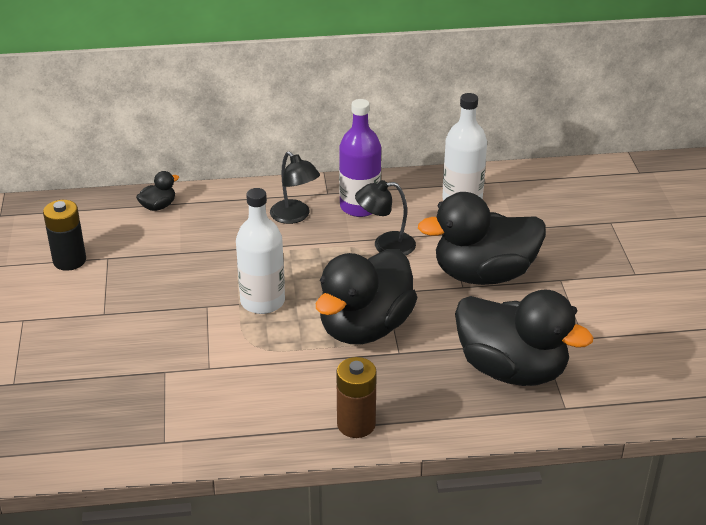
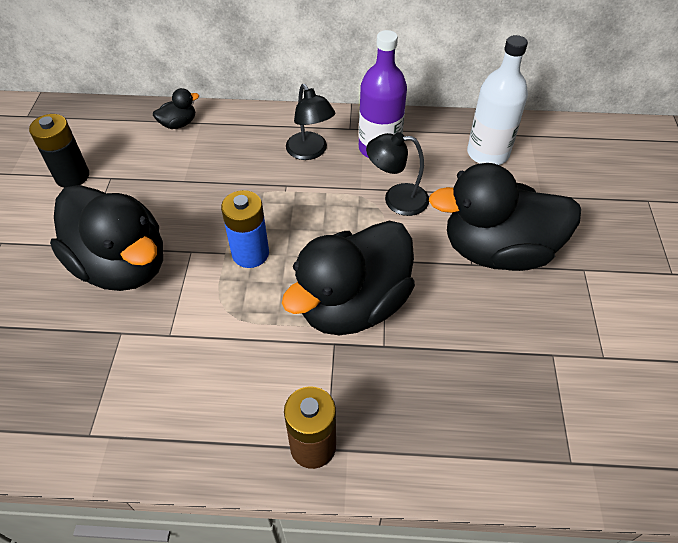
camera: 10 degrees right, 15 degrees up
(262, 301) = (250, 253): white bottle -> blue battery
(512, 369) = (512, 391): black duck -> black duck (122, 265)

